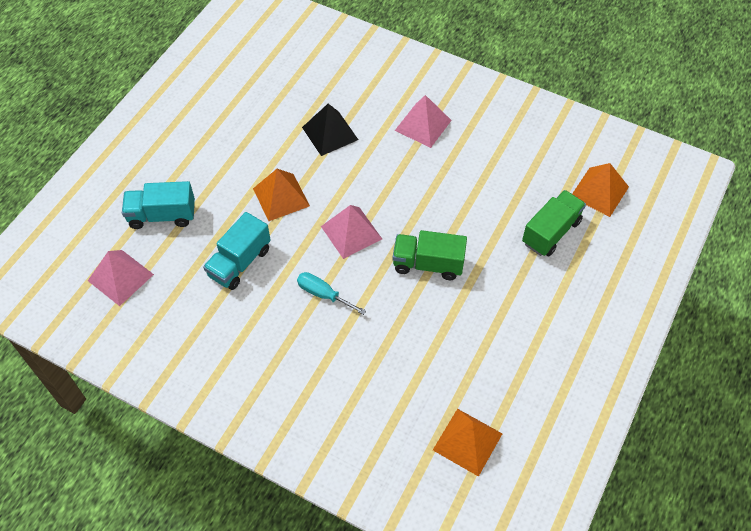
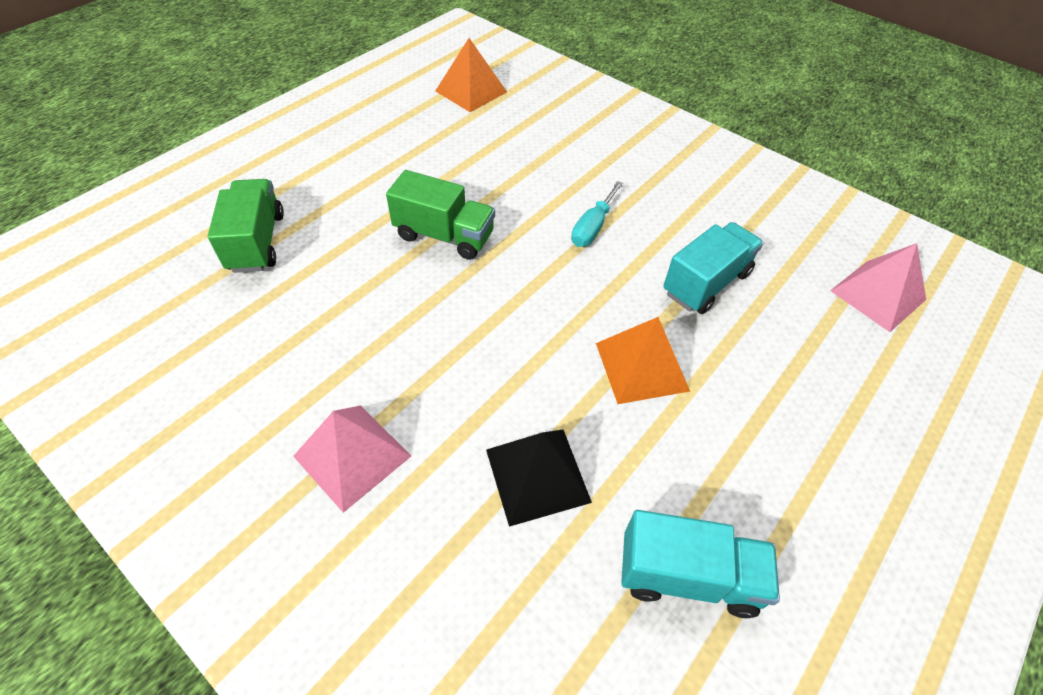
camera: 170 degrees left, 5 degrees down
(162, 215) = (839, 373): turquoise truck -> turquoise truck (688, 575)
(323, 294) = (592, 227): turquoise screwdriver -> turquoise screwdriver turned 75 degrees clockwise
(351, 232) = (538, 293): pink pyramid -> none
(551, 232) = (257, 242): green truck -> green truck turned 120 degrees clockwise
(599, 192) = (143, 280): orange pyramid -> none

